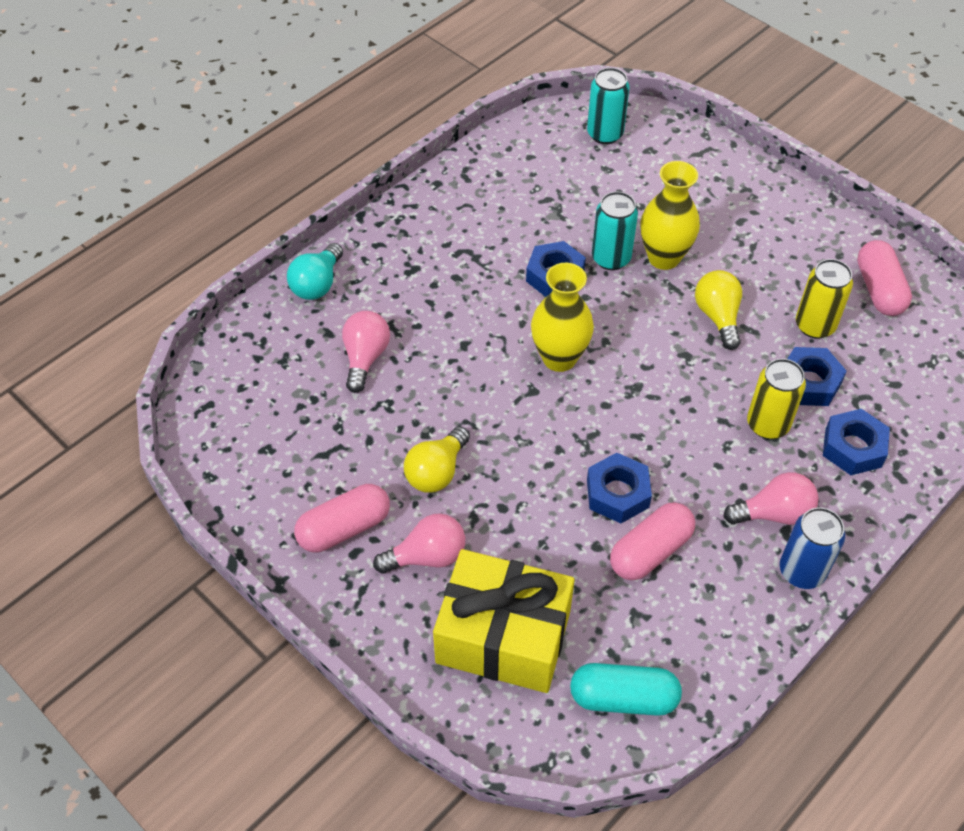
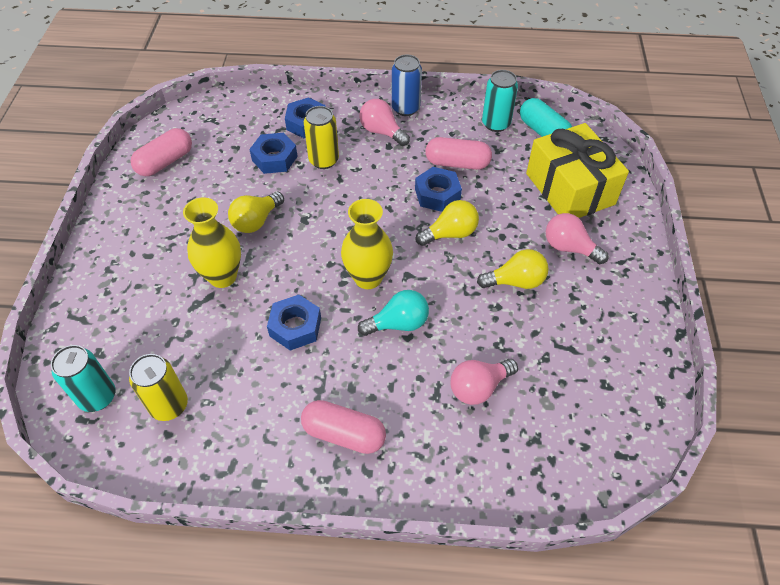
camera: 130 degrees left, 0 degrees up
(317, 284) = (448, 481): turquoise light bulb -> turquoise light bulb (398, 323)
(344, 528) = (601, 298): pink capsule -> pink capsule (344, 434)
(550, 463) = (450, 233): none -> yellow light bulb
(611, 258) = (248, 305): turquoise can -> turquoise can (496, 124)
(815, 325) = (223, 175): yellow can -> yellow can (169, 405)

